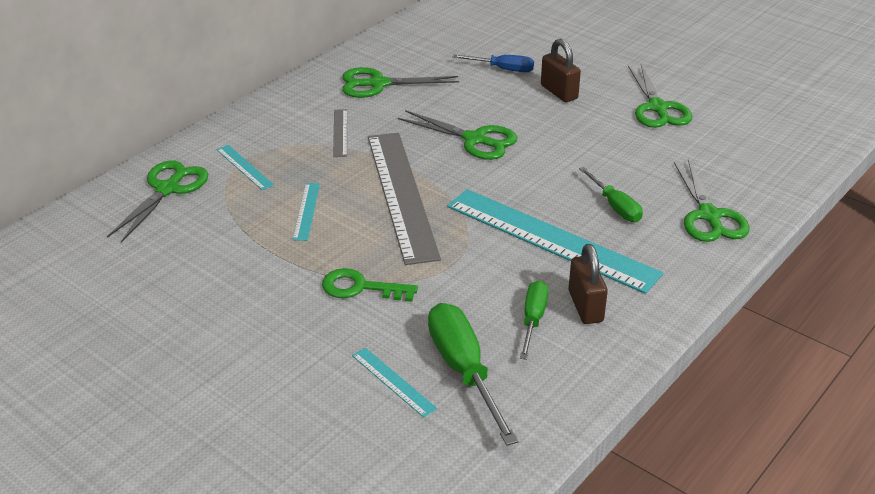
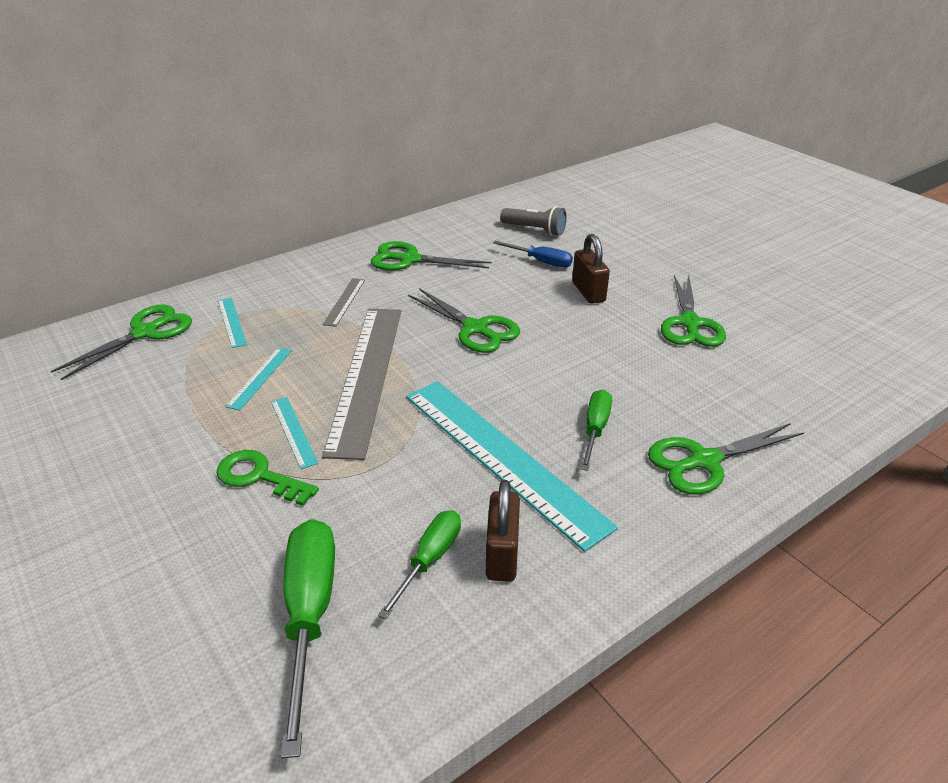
camera: 15 degrees right, 0 degrees up
(393, 381) = (219, 611): turquoise ruler -> turquoise ruler (293, 431)
(482, 38) = (534, 230): none -> grey flashlight
(615, 206) = (595, 429): green screwdriver -> green screwdriver turned 150 degrees counterclockwise
(709, 216) = (704, 461): green scissors -> green scissors turned 60 degrees clockwise

